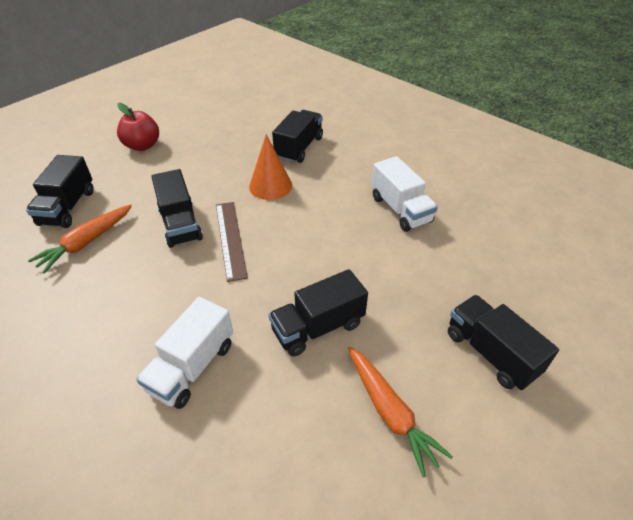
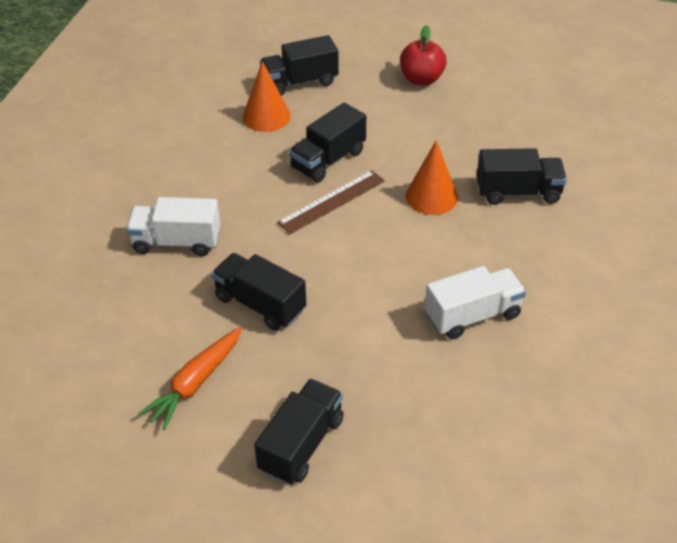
camera: 65 degrees right, 0 degrees up
(86, 243) = (266, 116): orange carrot -> orange cone
(400, 209) = (472, 316): white truck -> white truck turned 150 degrees counterclockwise

